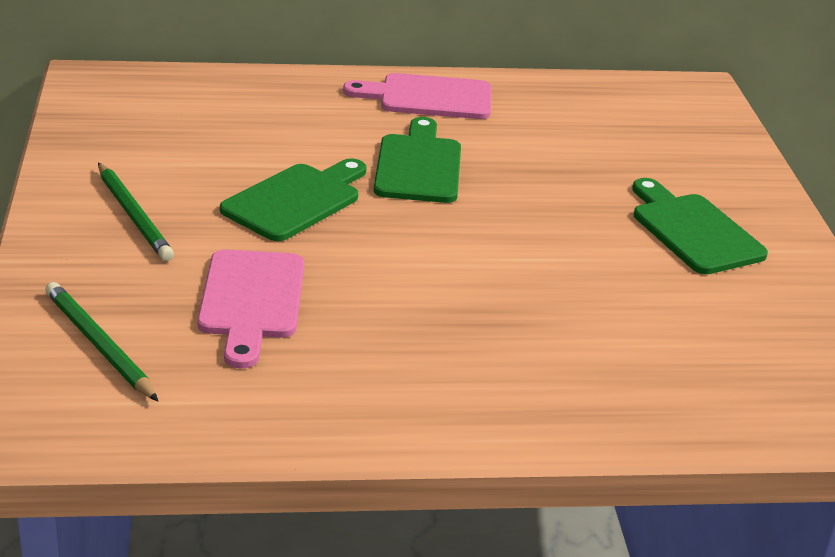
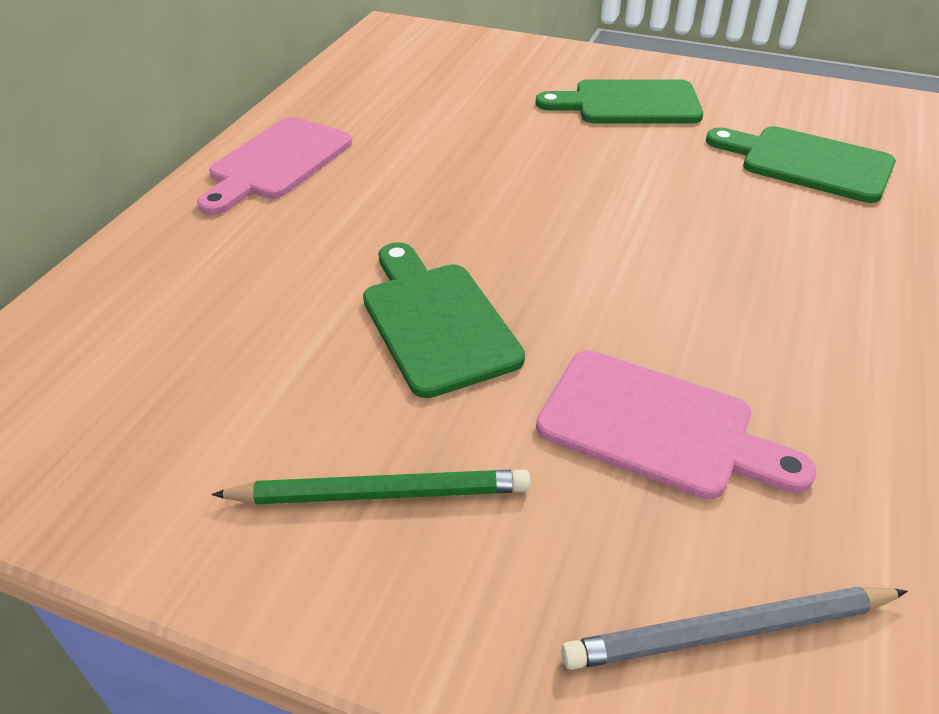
camera: 60 degrees left, 10 degrees up
(99, 345) = (729, 631): green pencil -> grey pencil
(418, 166) = (418, 211): green cutting board -> green cutting board (808, 163)

